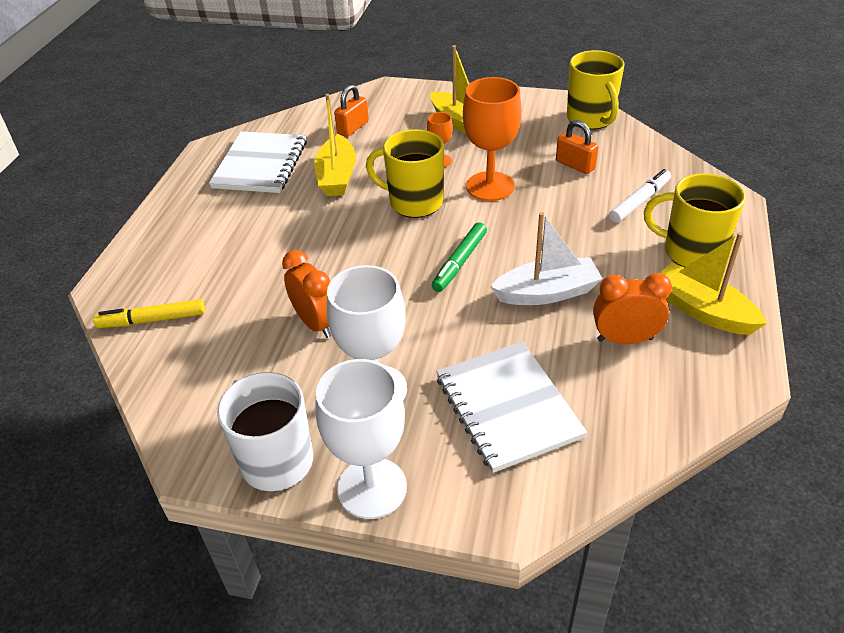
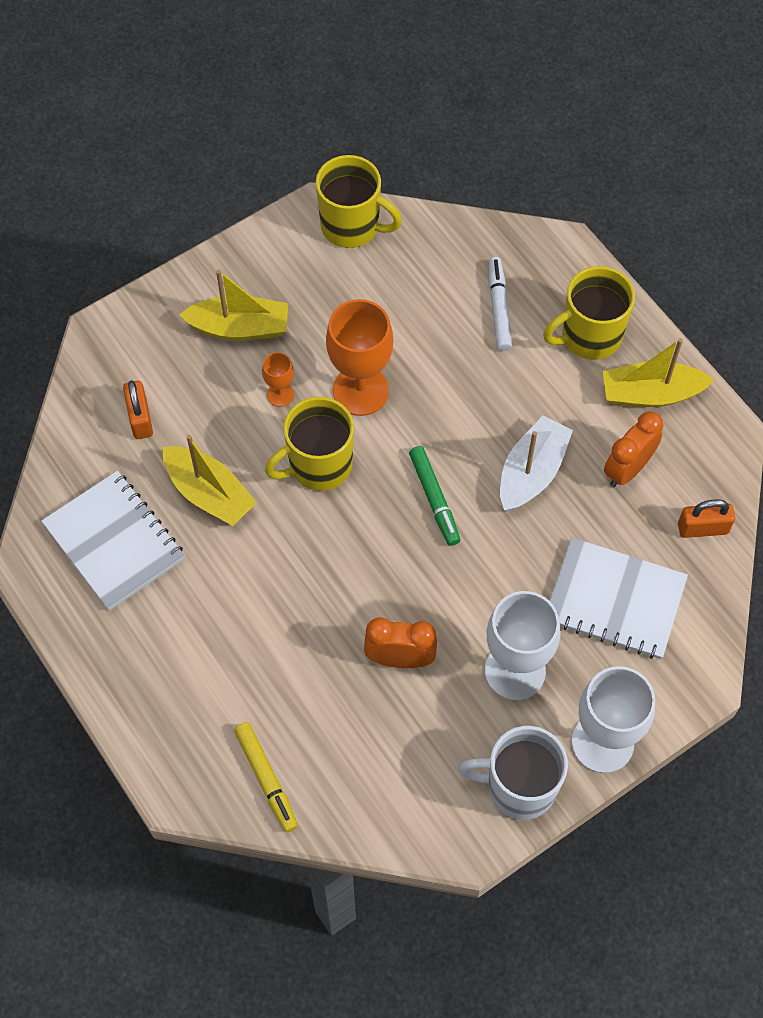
camera: 50 degrees left, 20 degrees up
(152, 320) = (266, 779): yellow marker -> yellow marker turned 60 degrees counterclockwise
(575, 165) = (403, 303): orange padlock -> orange padlock (703, 528)

